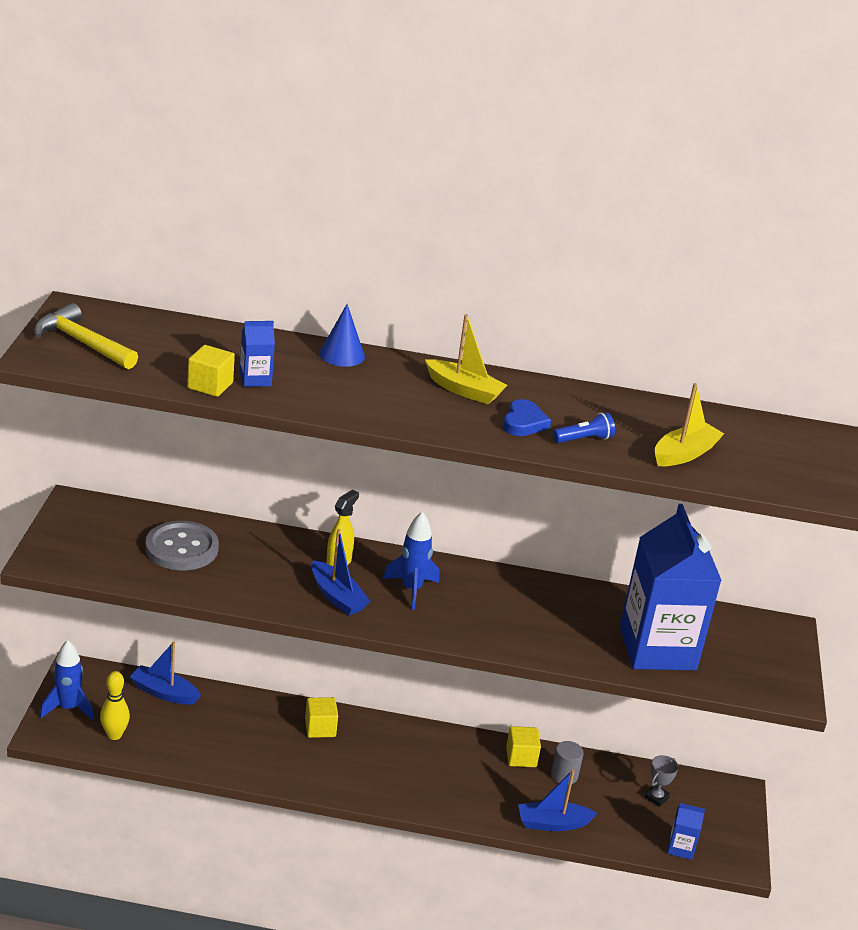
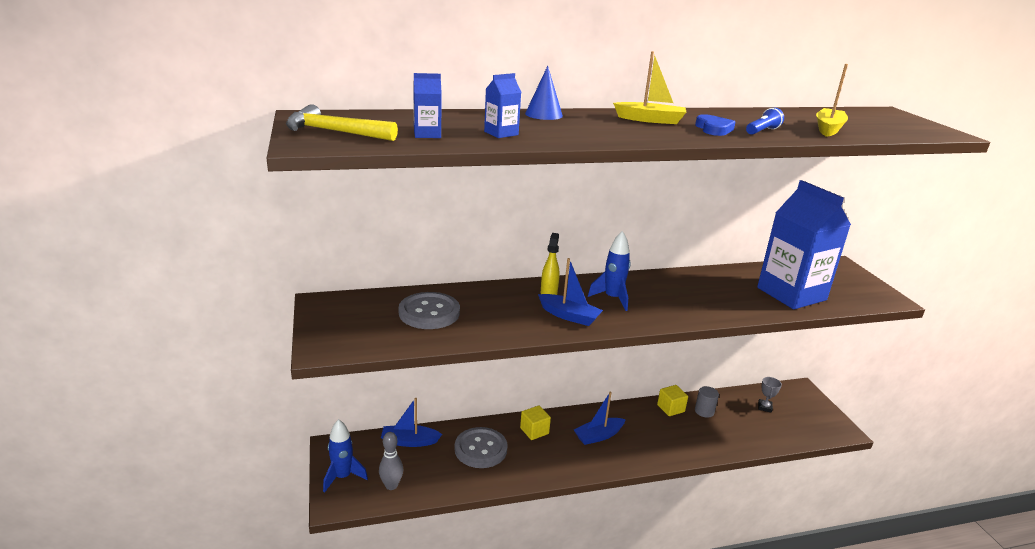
camera: 20 degrees left, 5 degrees down
(114, 735) = (391, 485): yellow bowling pin -> grey bowling pin
(210, 385) = (471, 141): yellow cube -> none
(240, 728) = (480, 449): none -> grey button
(553, 823) = (725, 445): blue boat -> blue boat (598, 436)
(680, 848) = (805, 434): blue carton -> blue carton (427, 134)

